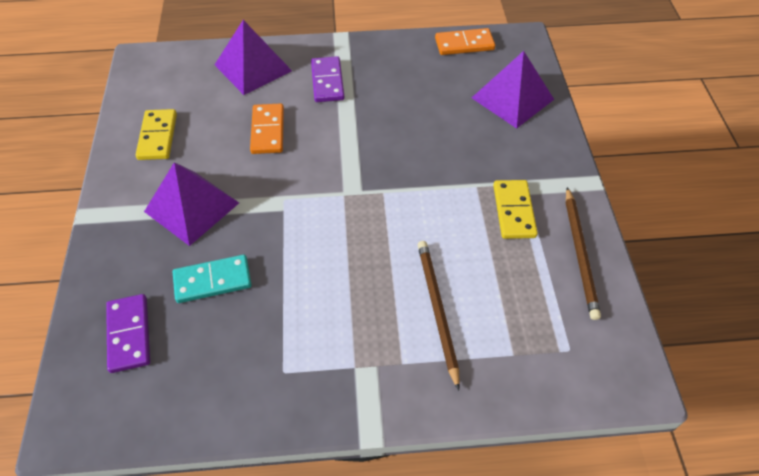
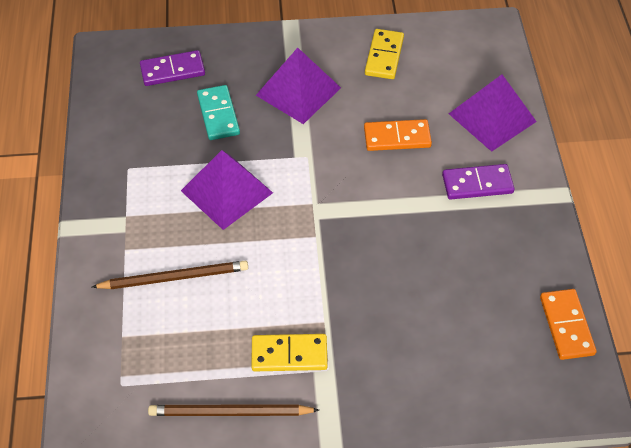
camera: 90 degrees right, 0 degrees up
(158, 136) = (384, 56): yellow domino -> yellow domino turned 75 degrees counterclockwise
(512, 98) = (468, 372): purple pyramid -> purple pyramid (227, 191)

